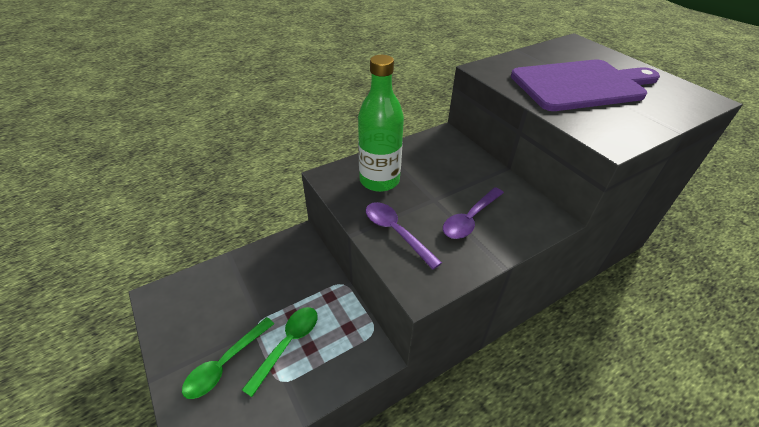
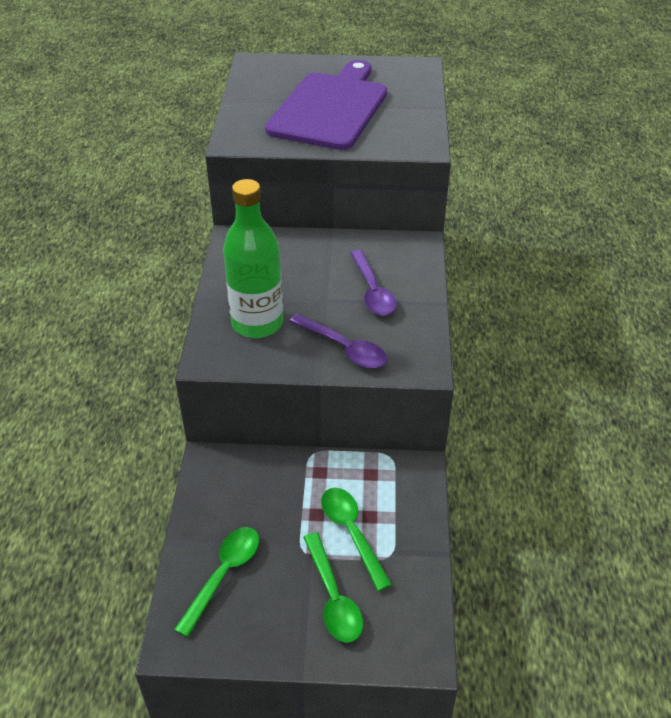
camera: 55 degrees left, 0 degrees up
(216, 292) = (223, 575): none -> green spoon
(396, 232) = (344, 348): purple spoon -> purple spoon turned 135 degrees counterclockwise

